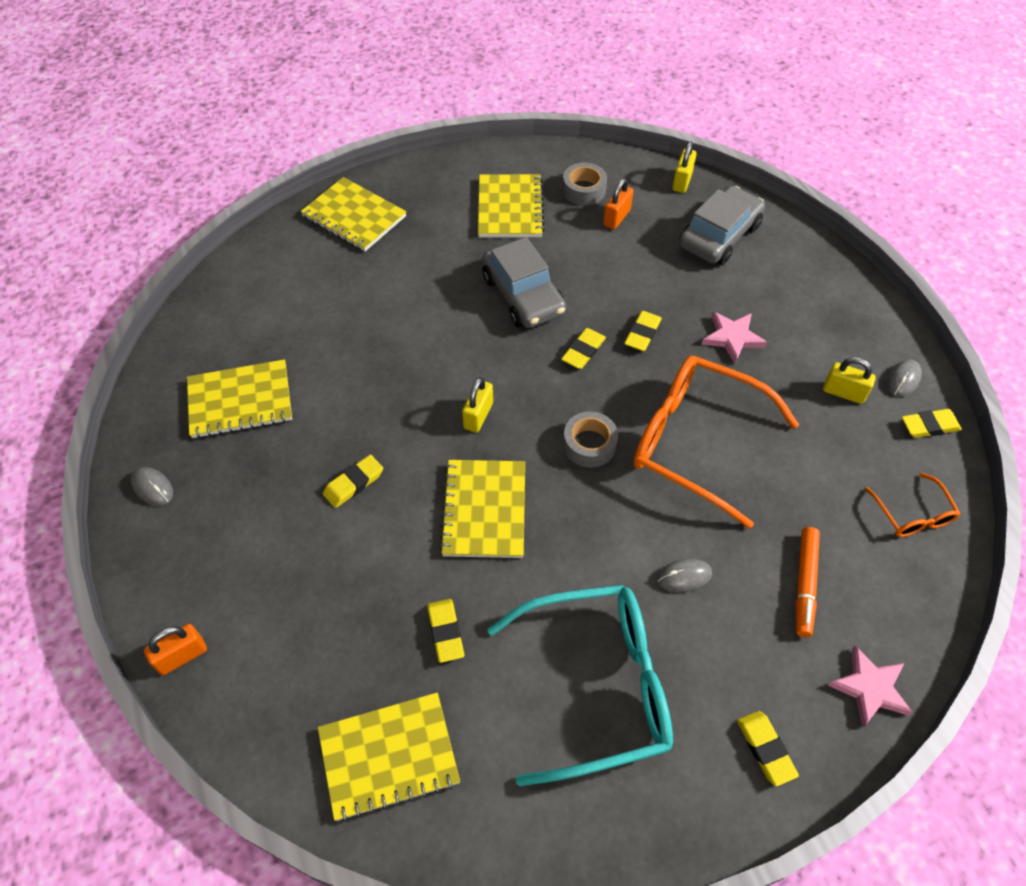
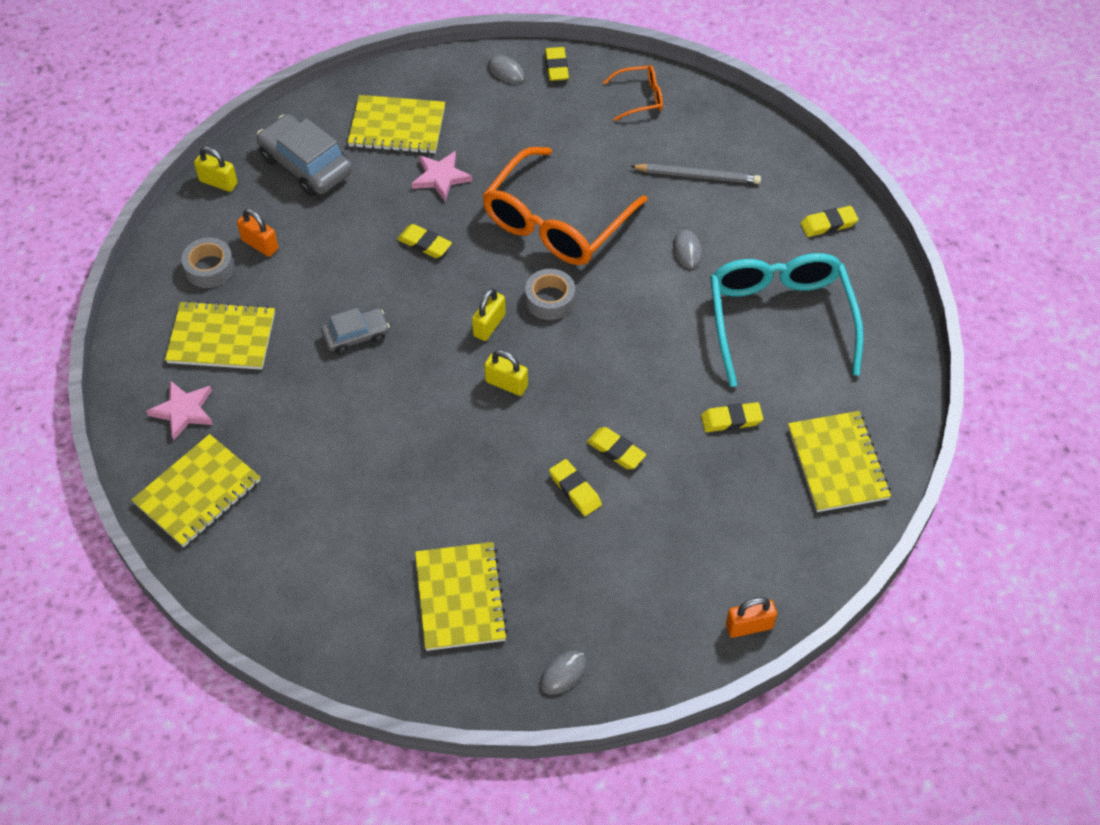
camera: 85 degrees left, 0 degrees up
(182, 656) = (749, 626): orange padlock -> orange padlock turned 75 degrees counterclockwise
(484, 510) = (613, 385): yellow notebook -> yellow notebook (397, 127)
(523, 295) = (356, 336): grey car -> grey car, size x0.59
(583, 351) = (439, 293): yellow eraser -> yellow eraser (616, 450)
(805, 584) = (698, 176): orange marker -> grey pencil
(843, 392) = (515, 113): yellow padlock -> yellow padlock (489, 325)
(870, 688) = (783, 156): pink star -> pink star (183, 411)

